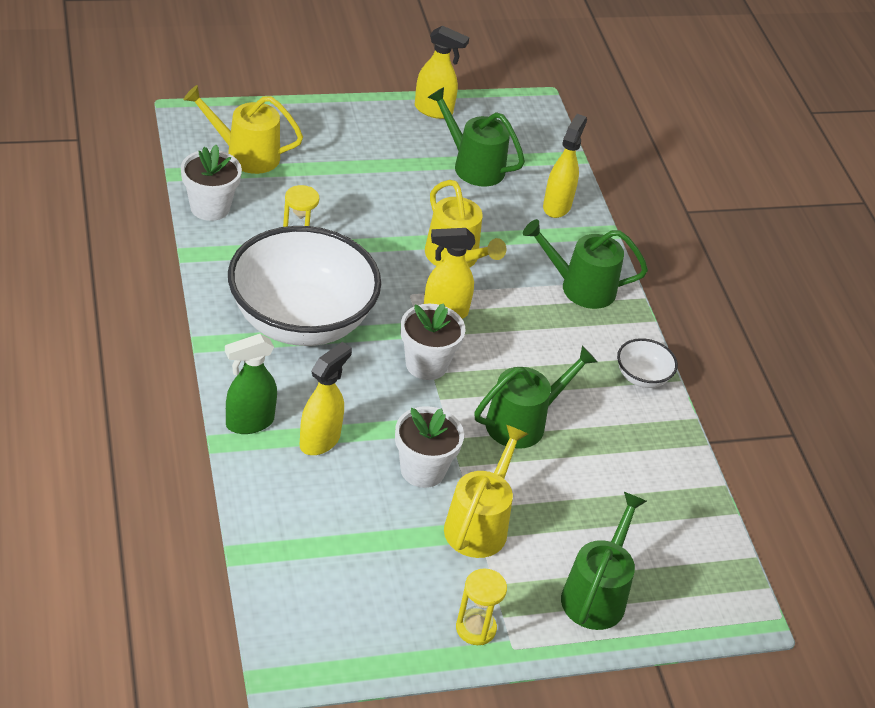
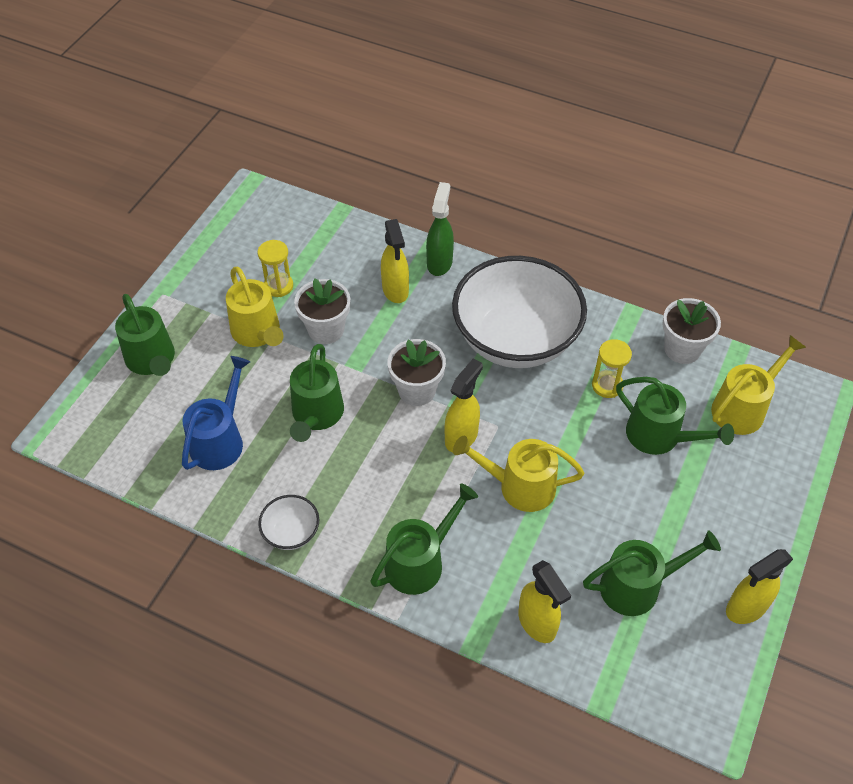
camera: 135 degrees right, 10 degrees up
(323, 193) = (660, 436): none -> green watering can
(475, 628) = (191, 284): yellow hourglass -> yellow hourglass (278, 286)
(617, 478) = (220, 440): none -> blue watering can

